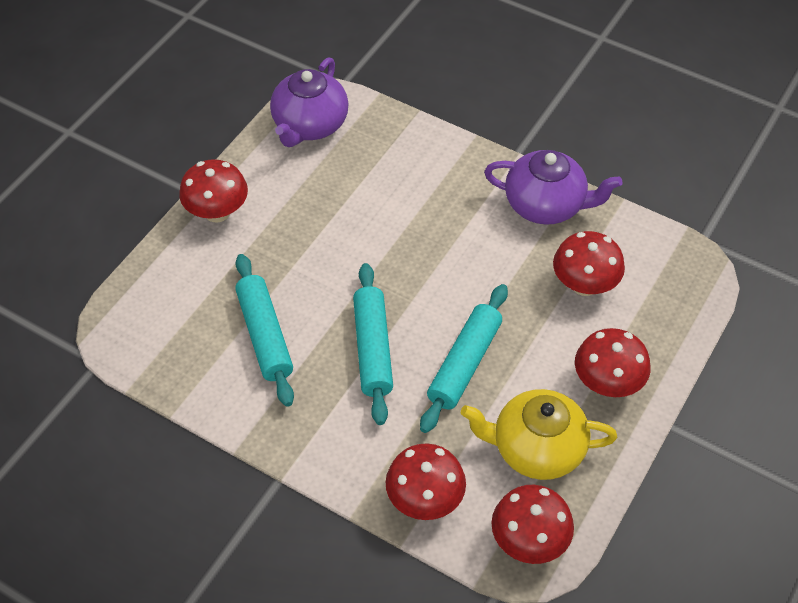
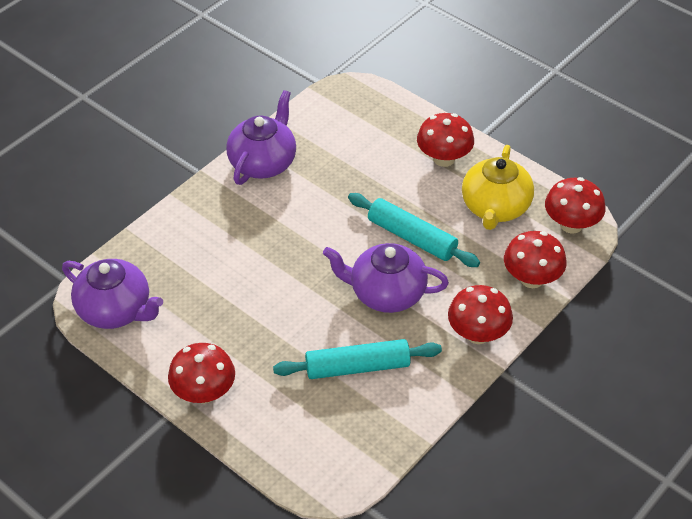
camera: 80 degrees left, 5 degrees down
(373, 349) = (386, 293): turquoise rolling pin -> purple teapot
(584, 285) = (350, 154): red mushroom -> red mushroom (478, 334)

